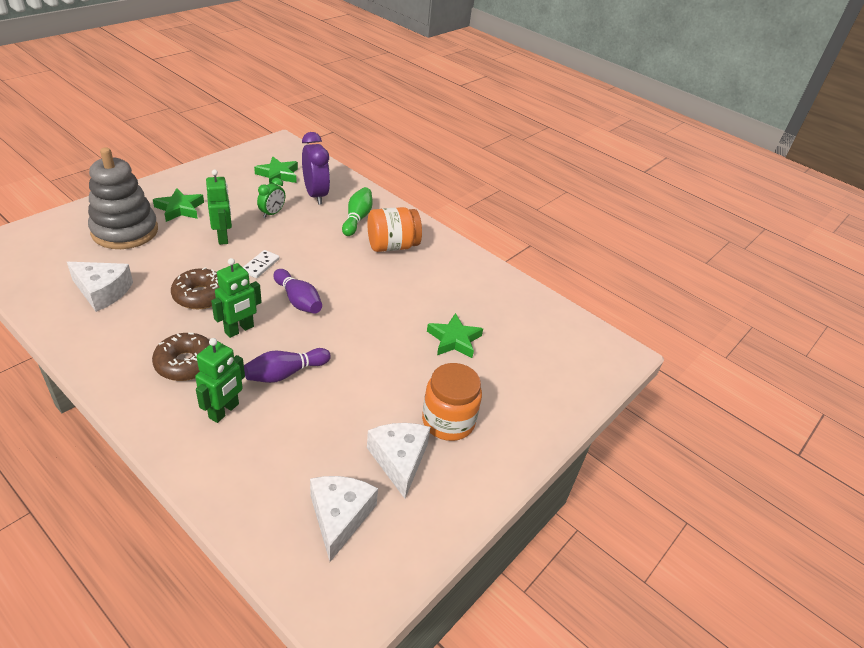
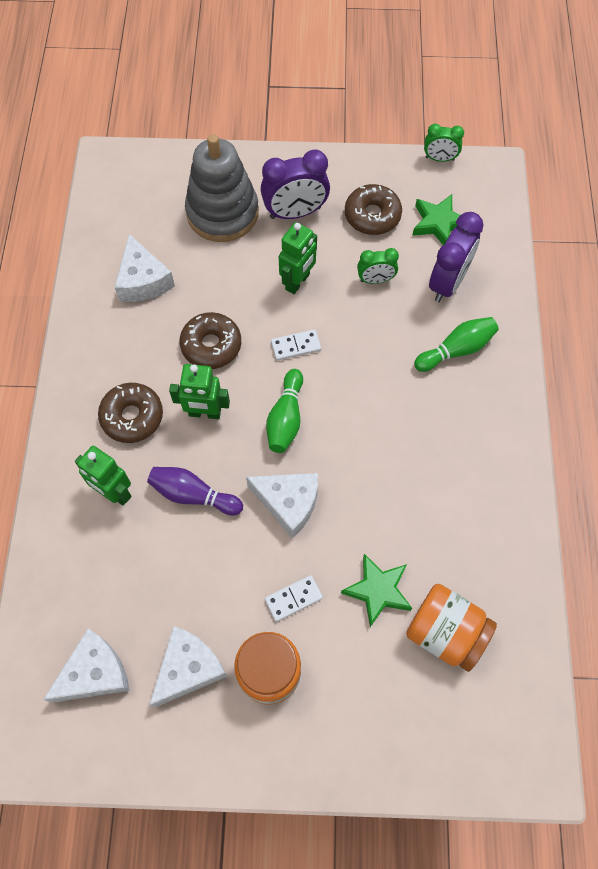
camera: 55 degrees right, 25 degrees up
(180, 209) = (295, 213): green star -> purple clock
(224, 411) = (114, 492): green robot -> green robot turned 45 degrees clockwise
(233, 188) = (372, 215): none -> brown donut
(243, 150) = (439, 159): none -> green clock
(298, 300) = (286, 418): purple bowling pin -> green bowling pin
(352, 336) = (288, 503): none -> white cheese
(392, 246) = (451, 418): orange jar -> orange jar (445, 632)
(415, 377) = (293, 598): none -> white domino

